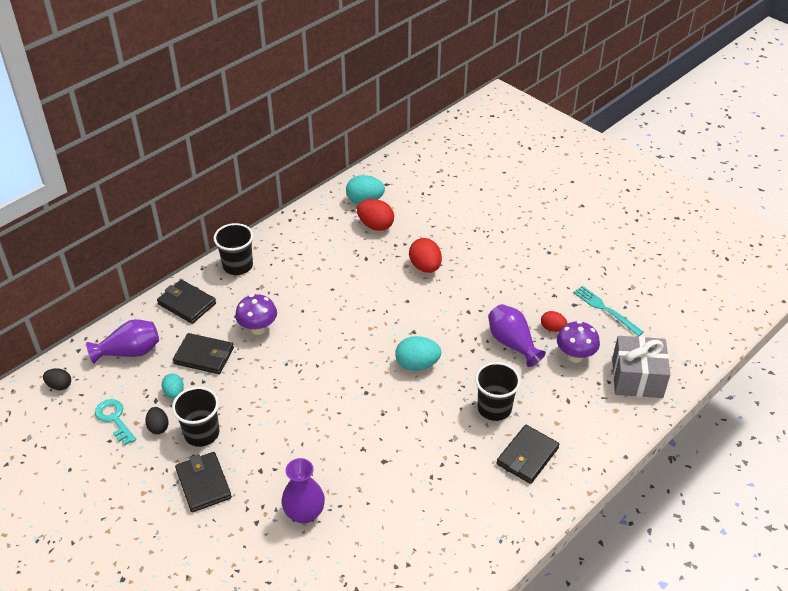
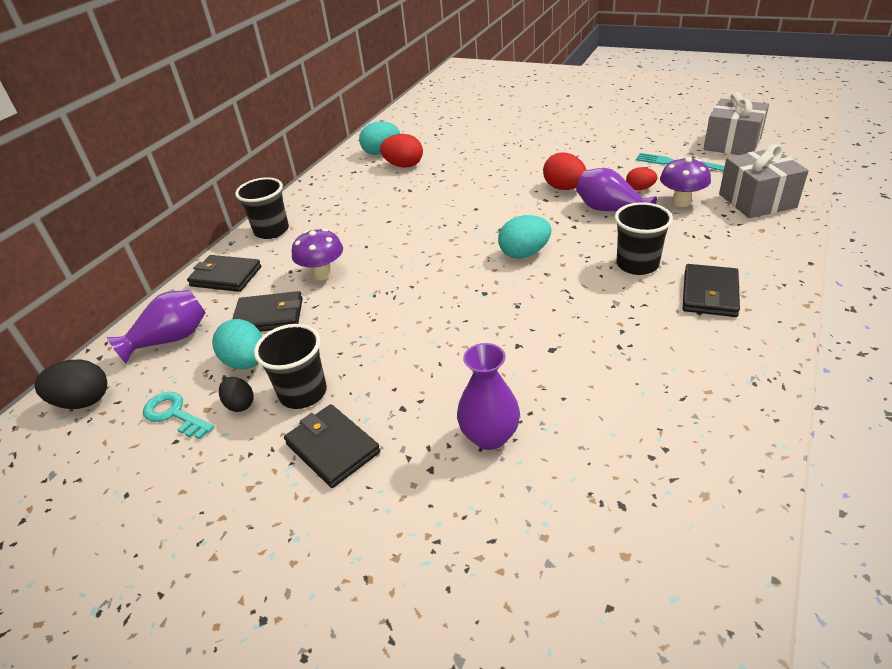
camera: 15 degrees left, 5 degrees down
(59, 385) = (83, 401): black egg -> black egg, size x1.63
(174, 393) = (246, 362): turquoise egg -> turquoise egg, size x1.63
(425, 267) = (476, 180): red egg -> red egg (564, 188)
(670, 303) = (732, 143): none -> grey gift

